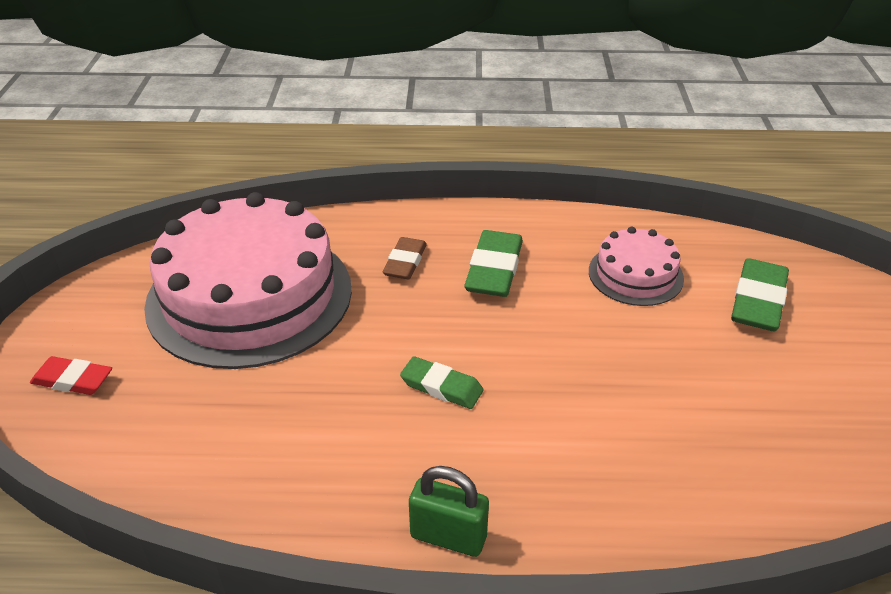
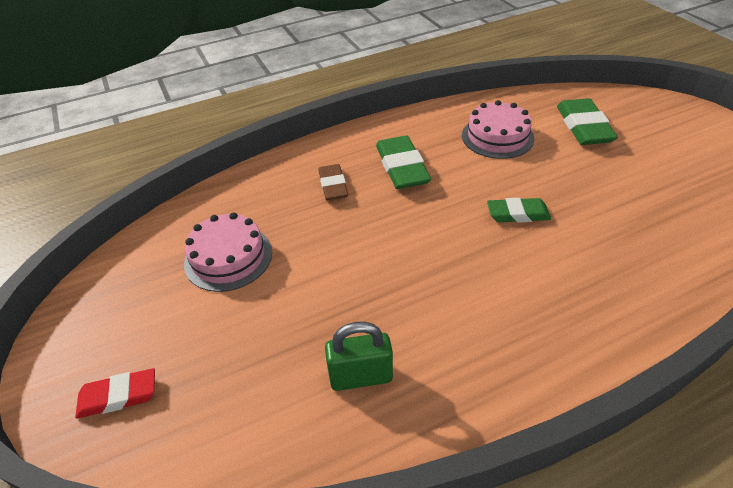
camera: 25 degrees left, 5 degrees up
(250, 296) = (228, 257): pink cake -> pink cake, size x0.48
(441, 387) = (435, 266): green eraser -> green eraser (517, 214)
(448, 536) = (533, 375): green padlock -> green padlock (361, 376)

